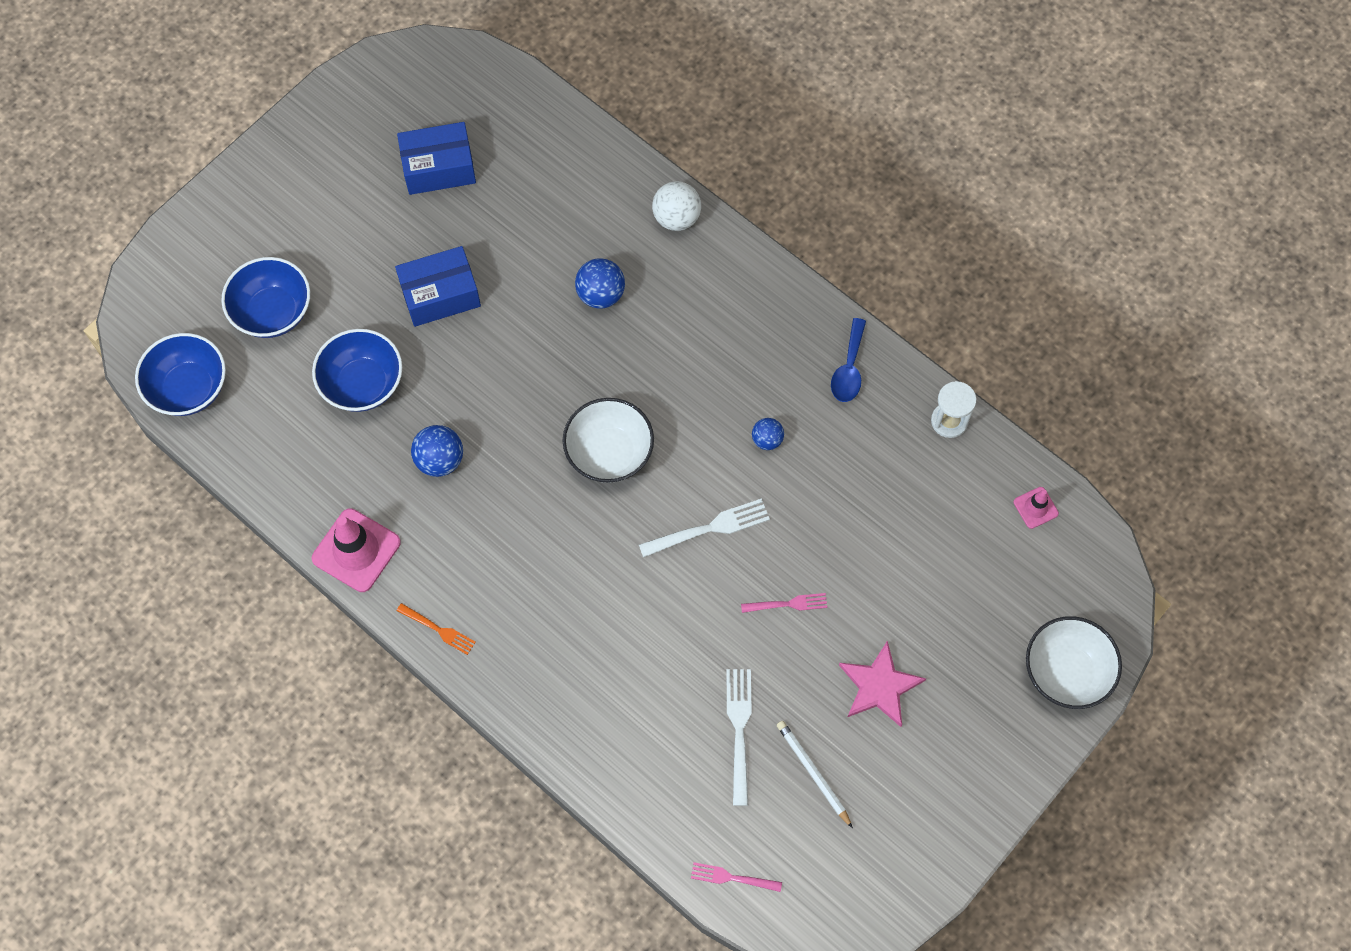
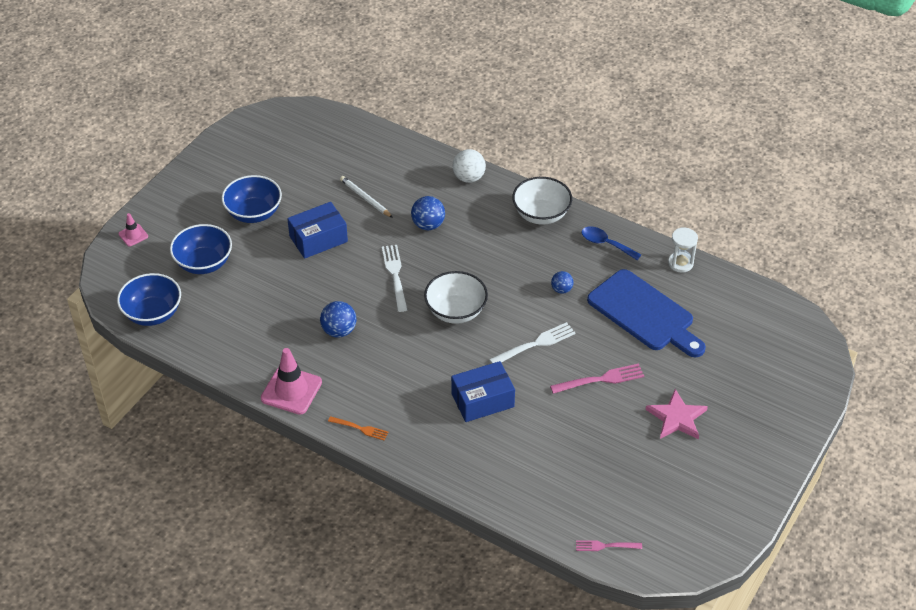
camera: 10 degrees left, 20 degrees down
(363, 384) = (275, 295): blue bowl -> blue bowl (254, 213)
(439, 168) = (302, 171): blue box -> blue box (482, 400)
(739, 730) = (587, 457): white fork -> white fork (395, 275)
(787, 604) = (600, 379): pink fork -> pink fork, size x1.58
(813, 773) = (645, 475): white pencil -> white pencil (365, 198)
(849, 369) = (605, 244): blue spoon -> blue spoon turned 120 degrees clockwise
(876, 501) = (644, 314): none -> blue cutting board
(1035, 508) = (752, 303): pink traffic cone -> pink traffic cone (133, 235)
(1066, 672) = (800, 391): white bowl -> white bowl (541, 214)

